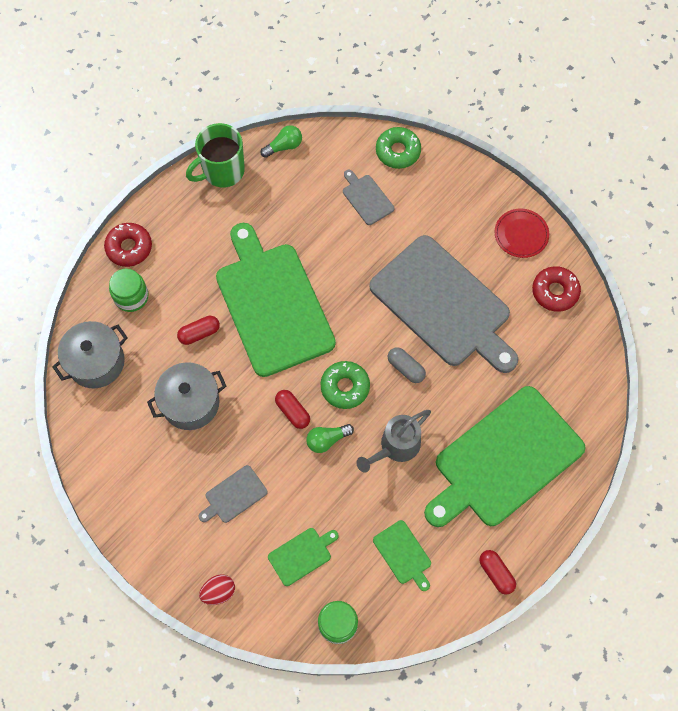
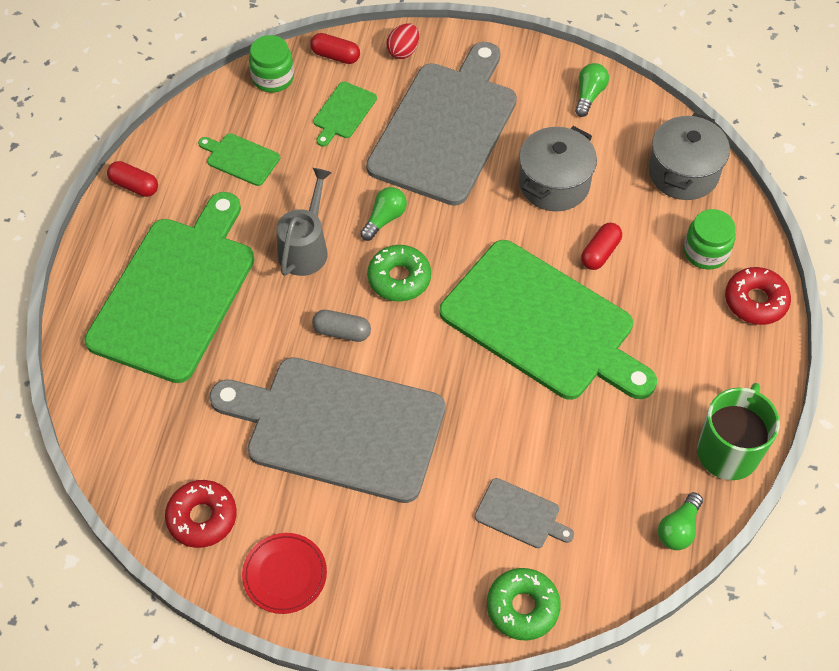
camera: 150 degrees right, 10 degrees down
(109, 465) = (589, 95): none -> green light bulb
(234, 495) = (446, 128): grey cutting board -> grey cutting board, size x2.46
(292, 412) = (440, 227): red capsule -> red capsule (335, 56)

